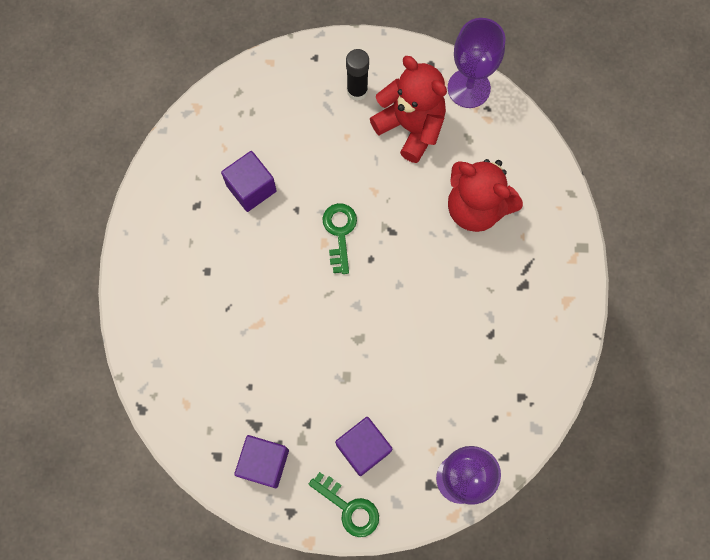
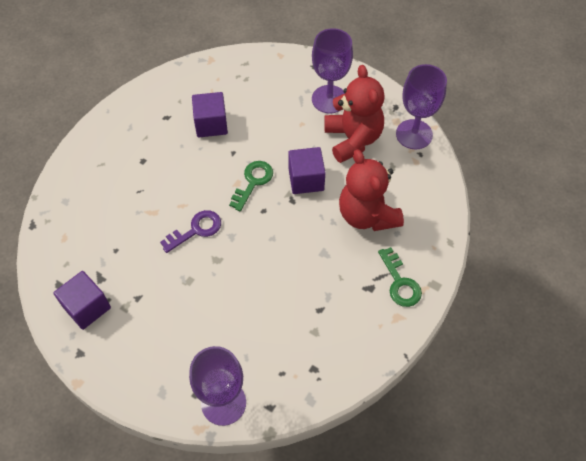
camera: 30 degrees right, 15 degrees down
(317, 319) = (196, 230): none -> purple key
(349, 507) = (124, 375): green key -> green key (400, 282)
(357, 91) = (329, 99): black glue stick -> purple goblet
(363, 448) = (165, 337): purple cube -> purple cube (306, 180)

